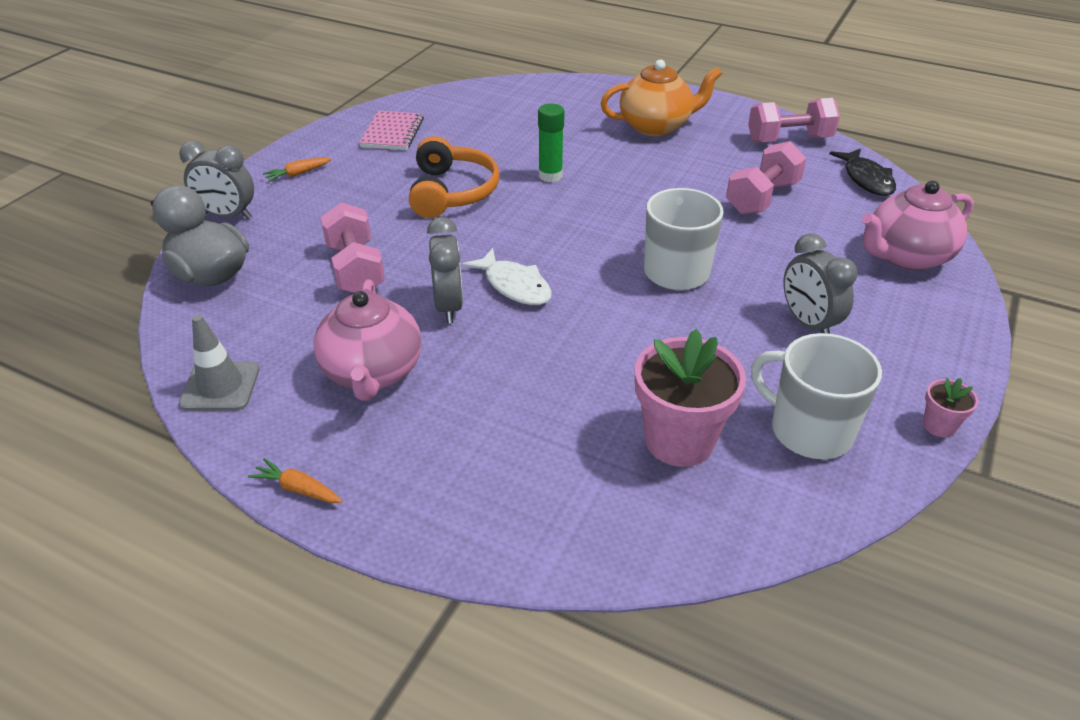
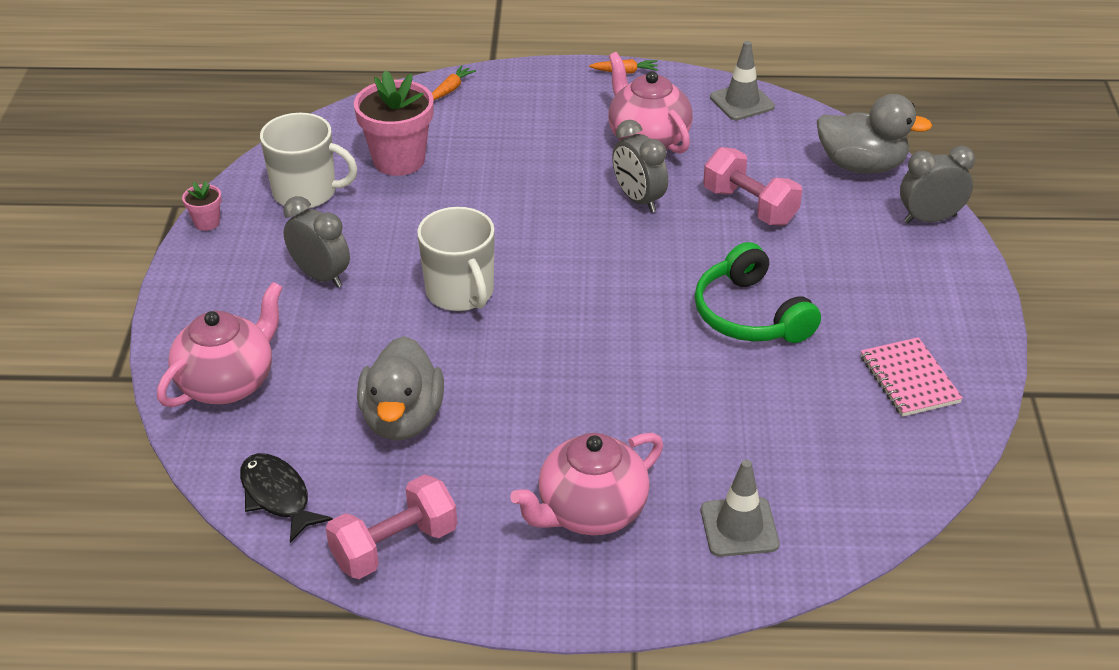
camera: 155 degrees right, 0 degrees up
(298, 174) = (933, 285): orange carrot -> orange carrot (450, 89)
(452, 192) = (750, 315): orange headphones -> green headphones
(514, 286) = (599, 233): white fish -> none
(550, 176) = (664, 373): green glue stick -> none
(573, 102) = (739, 527): none -> grey traffic cone
(656, 126) = (590, 512): orange teapot -> pink teapot
(762, 198) = (402, 419): pink dumbbell -> grey duck

